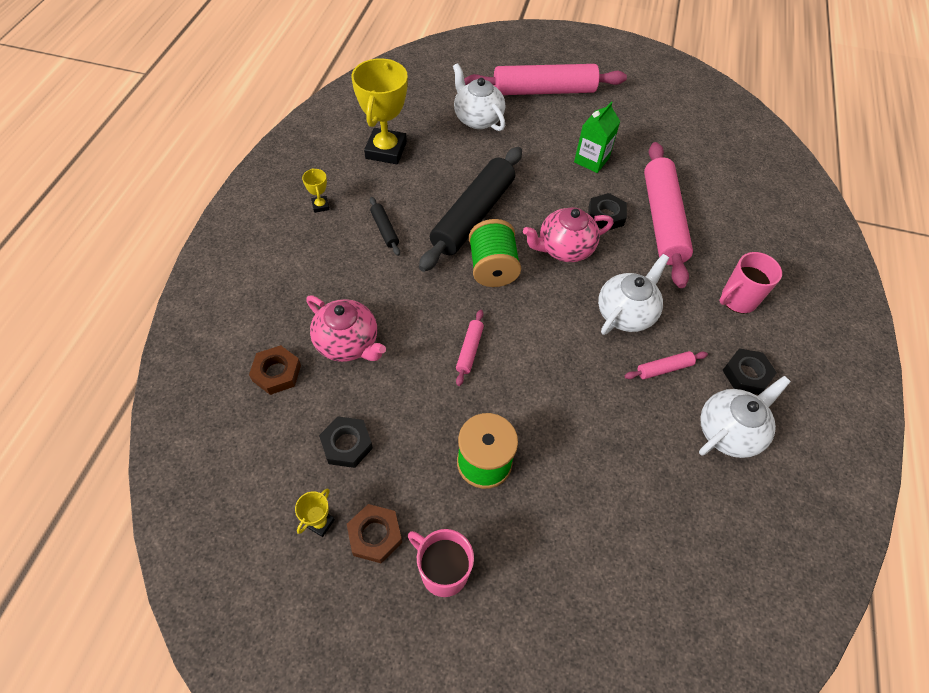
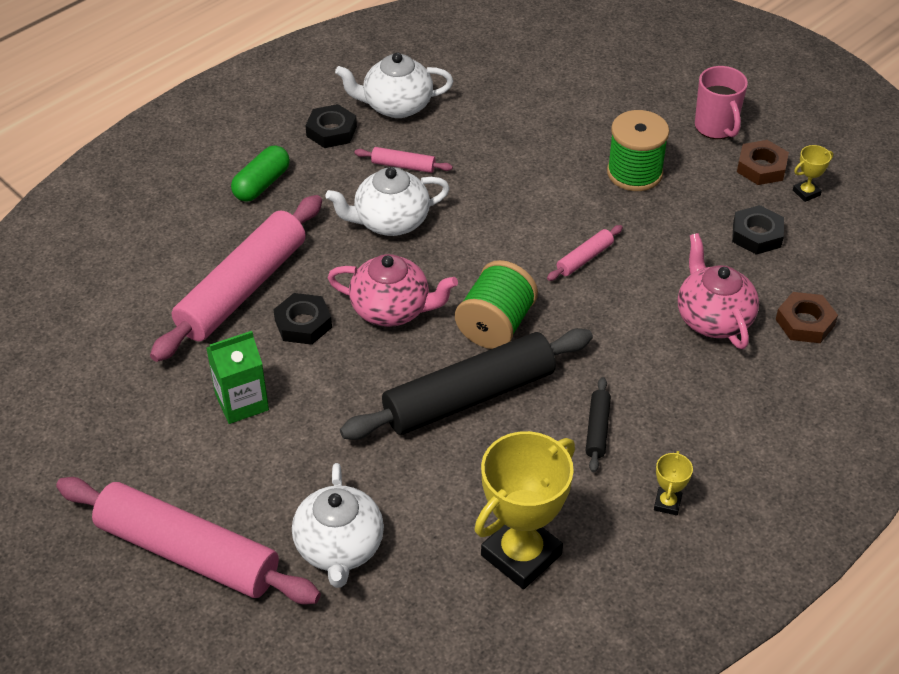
camera: 145 degrees left, 10 degrees down
(737, 300) = (262, 184): pink mug -> green capsule

